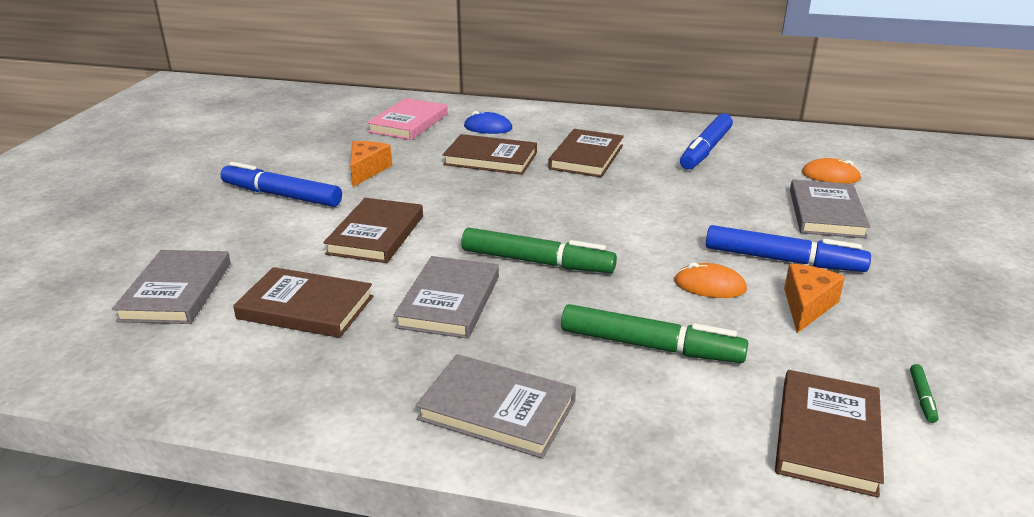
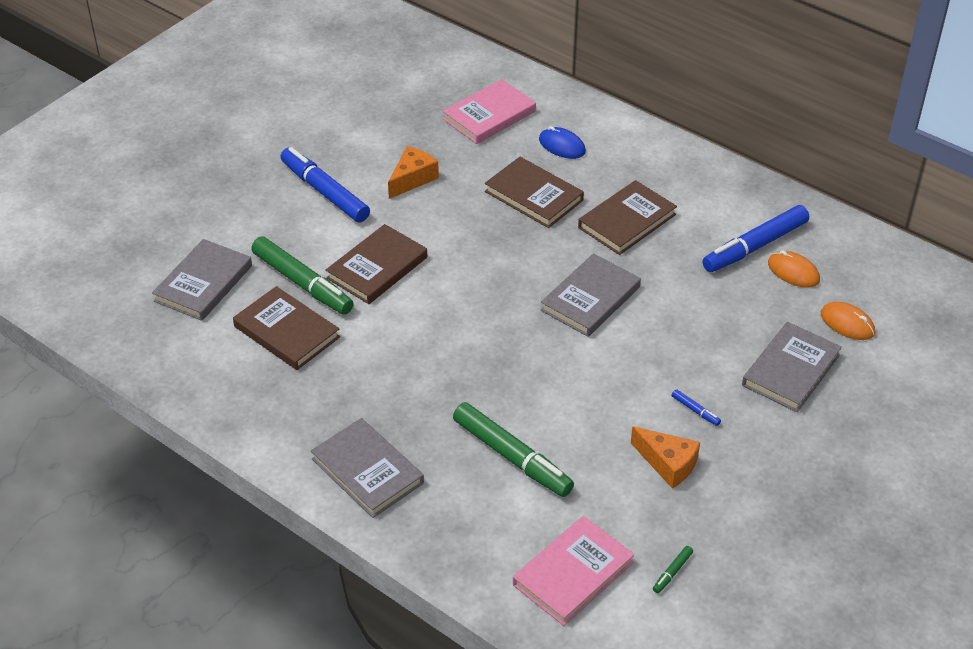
camera: 25 degrees right, 15 degrees up
(449, 301) = (393, 362): grey book -> grey book (590, 299)
(537, 262) = (487, 342): green marker -> green marker (302, 283)
(709, 285) = (607, 416): orange mouse -> orange mouse (793, 272)
(783, 260) = (695, 410): blue marker -> blue marker, size x0.40
(806, 306) = (668, 464): orange cheese -> orange cheese turned 75 degrees clockwise
(827, 436) = (573, 573): brown book -> pink book

